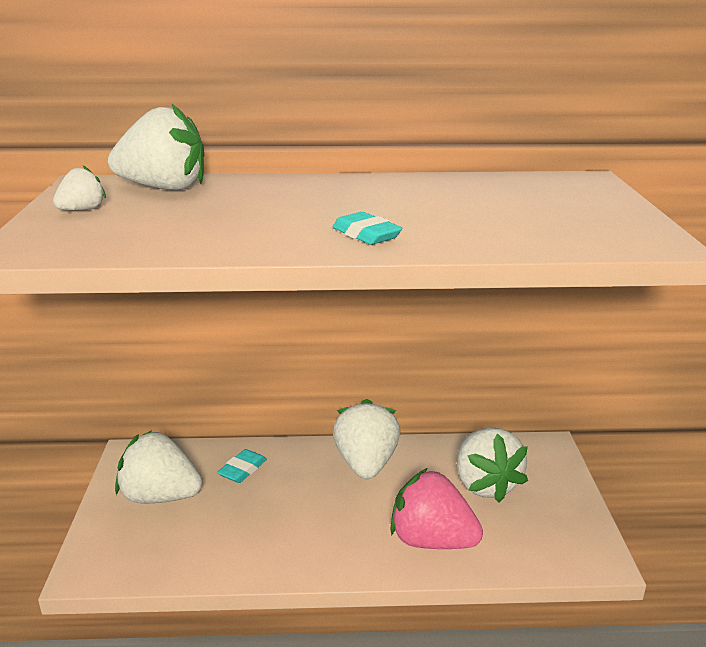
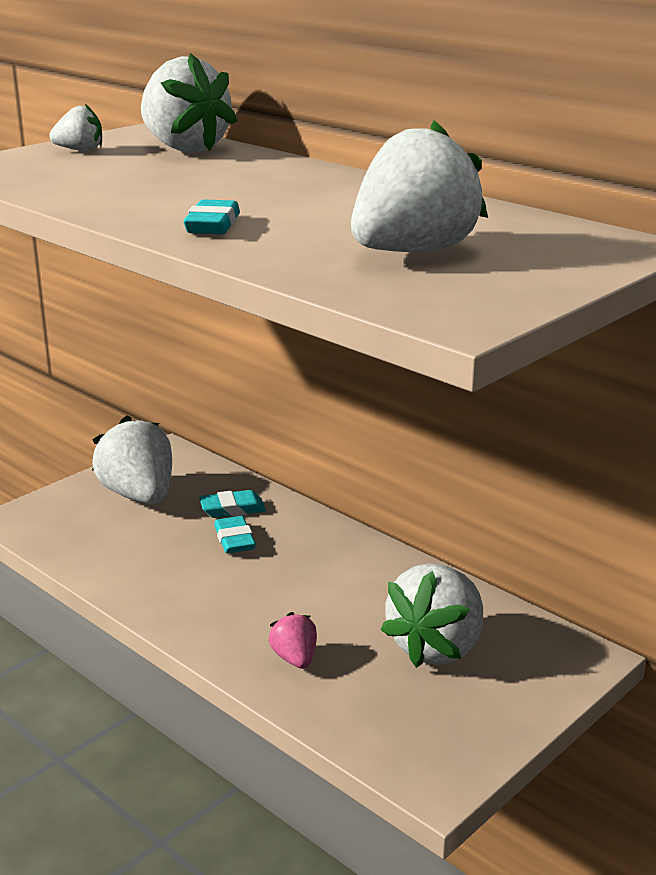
camera: 45 degrees right, 0 degrees up
(277, 489) = (234, 540): none -> turquoise eraser
(366, 464) = (348, 563): white strawberry -> white strawberry (412, 252)
(432, 541) = (295, 659): pink strawberry -> pink strawberry, size x0.49

